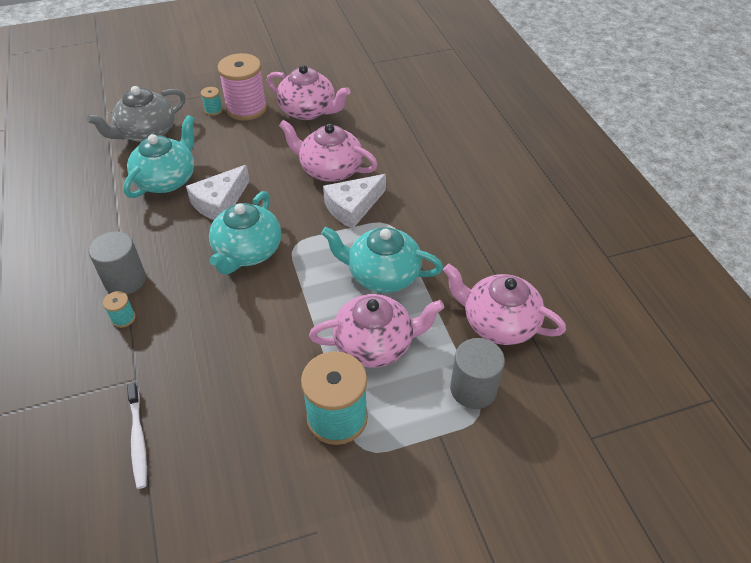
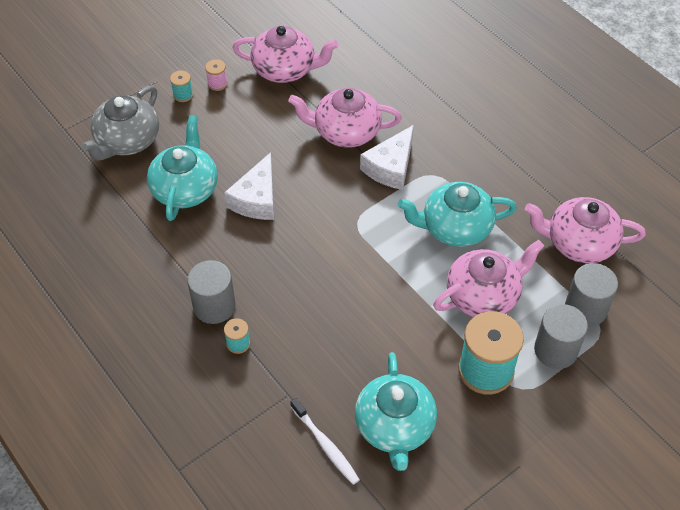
camera: 20 degrees left, 5 degrees up
(246, 108) = (217, 84): pink spool -> pink spool, size x0.44
(247, 252) = (316, 242): turquoise teapot -> turquoise teapot (394, 427)
(420, 421) = (555, 350): none -> grey cylinder

